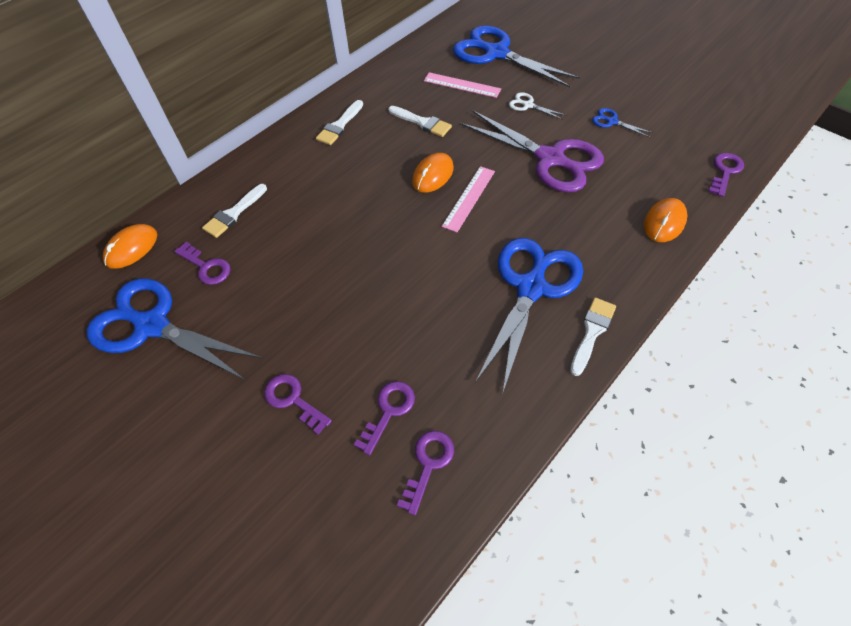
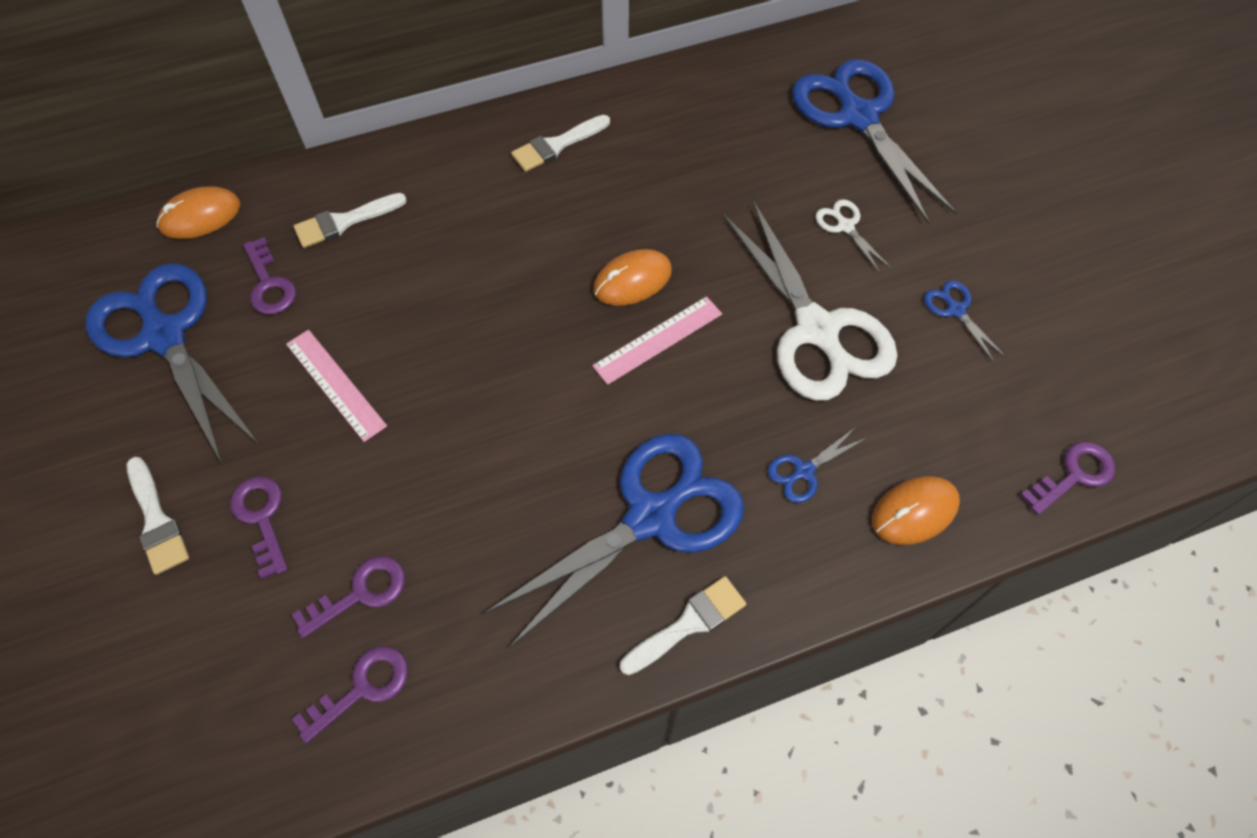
camera: 25 degrees right, 5 degrees up
(422, 122) = (672, 189): white brush -> white brush (157, 520)
(462, 85) = (769, 150): pink ruler -> pink ruler (335, 384)
(550, 159) = (816, 330): purple scissors -> white scissors
(595, 228) = (804, 471): none -> blue scissors

